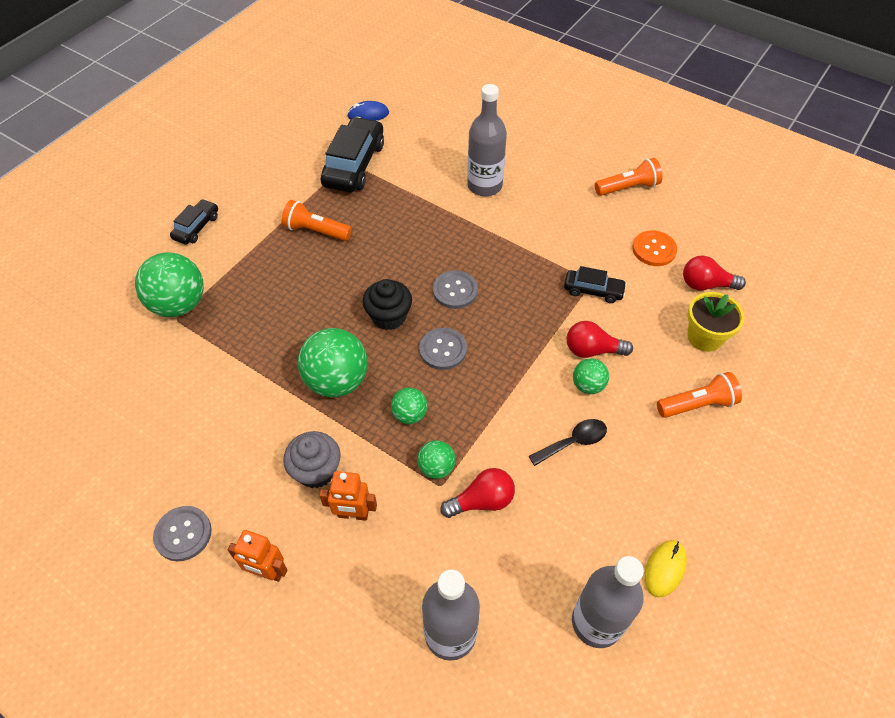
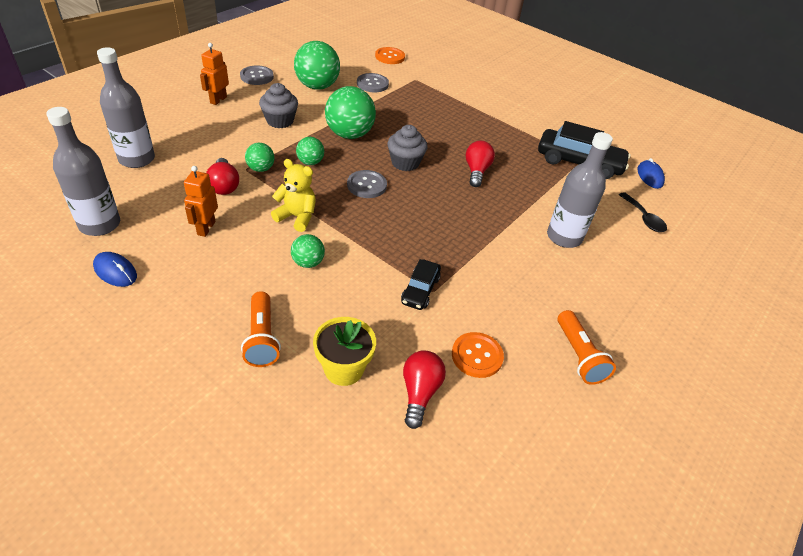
camera: 90 degrees right, 10 degrees down
(103, 356) = (390, 57): none -> orange button
(179, 304) = (428, 81): green ball -> green ball (317, 86)
(197, 227) = (499, 89): black car -> none
(316, 231) = (498, 137): orange flashlight -> none
(353, 514) = (241, 131): orange robot -> orange robot (206, 228)
(389, 316) = (405, 163): black cupcake -> grey cupcake
(455, 291) = (428, 200): grey button -> grey button (372, 84)
(519, 409) = (297, 217): none -> yellow teddy bear
(573, 442) = (254, 242): black spoon -> black spoon (643, 218)
(592, 350) = (346, 274): red light bulb -> red light bulb (476, 171)
(664, 569) = (115, 271): yellow mouse -> blue mouse

